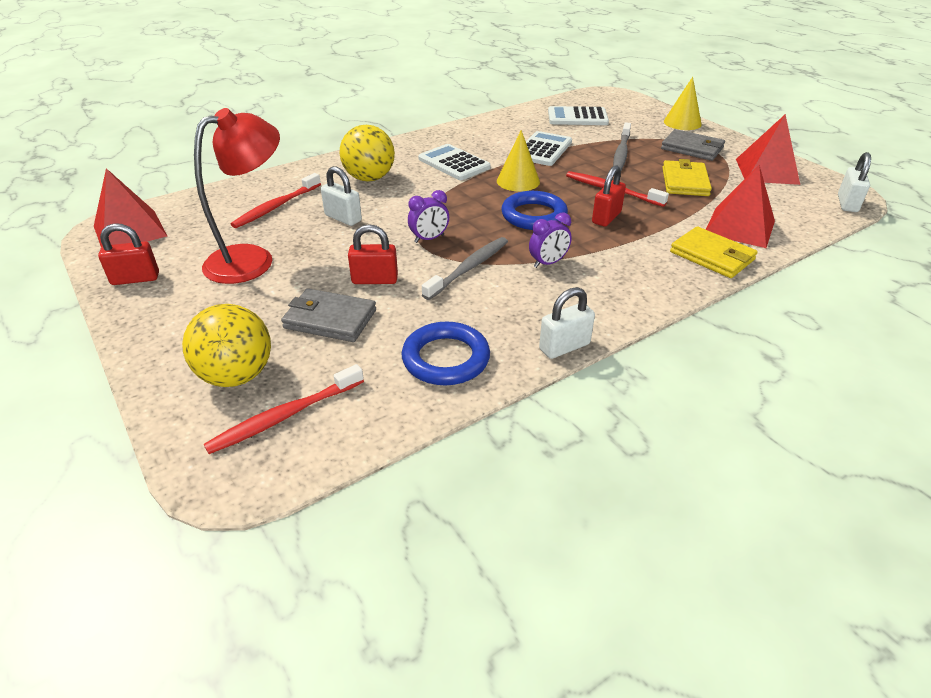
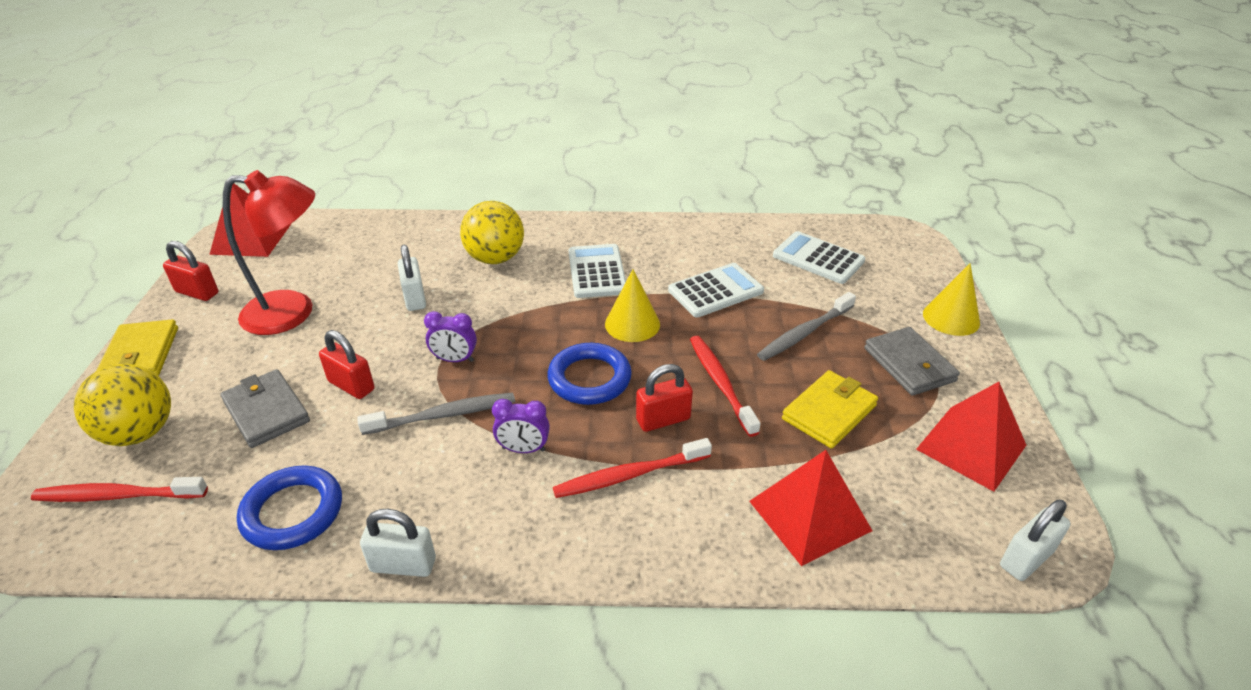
camera: 35 degrees right, 0 degrees up
(276, 206) = (380, 259): red toothbrush -> red toothbrush (630, 475)
(712, 256) = (714, 539): yellow wallet -> yellow wallet (140, 354)

